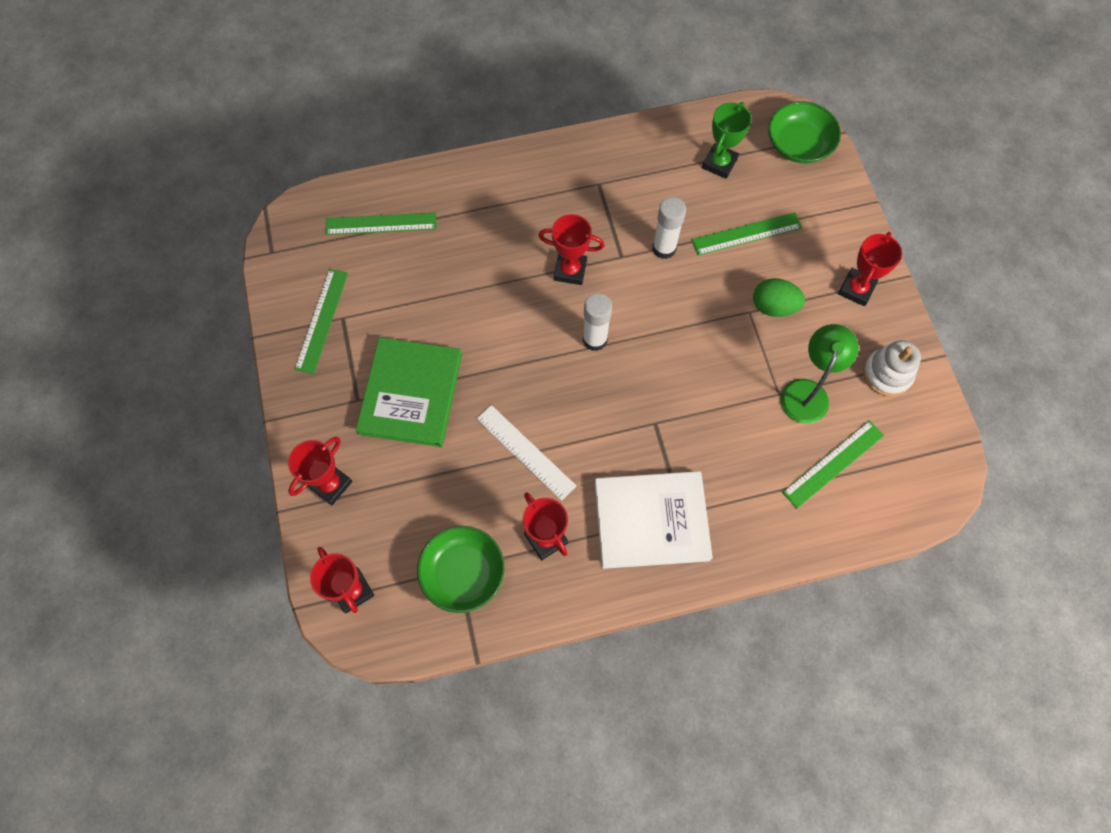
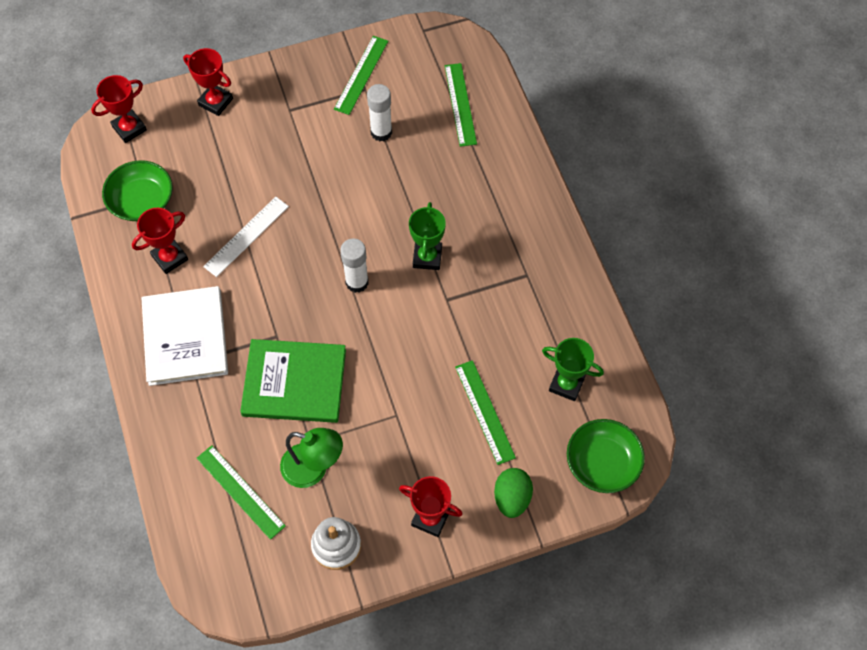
camera: 85 degrees right, 5 degrees down
(321, 320) = (361, 75): green ruler -> green ruler turned 75 degrees counterclockwise
(411, 393) = (297, 147): green book -> green book (294, 383)
(570, 270) = (427, 257): red trophy -> green trophy
(664, 248) = (459, 336): white glue stick -> white glue stick (381, 132)
(773, 306) = (404, 438): green egg -> green egg (512, 498)

